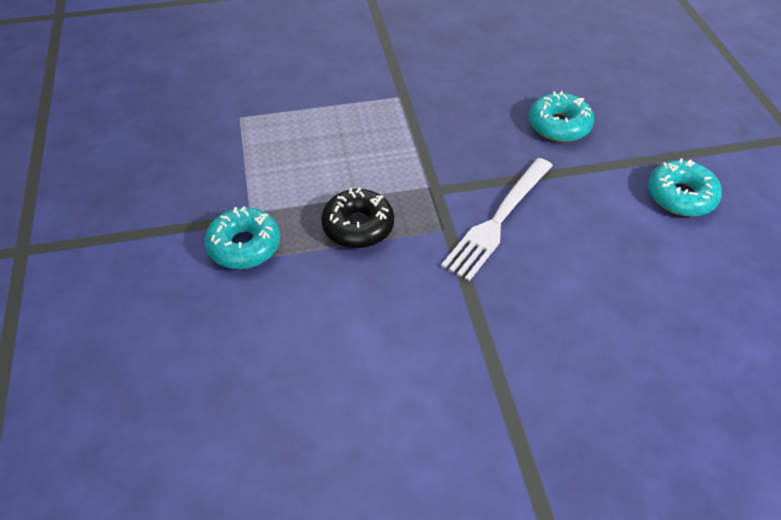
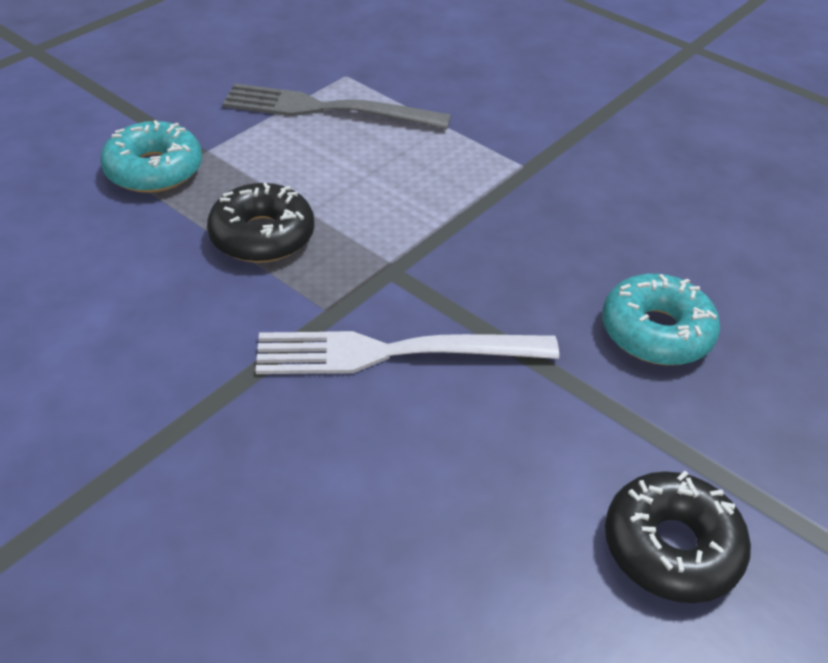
camera: 50 degrees right, 5 degrees down
(266, 142) = (327, 109): none -> grey fork
(681, 196) = (671, 547): turquoise donut -> black donut

